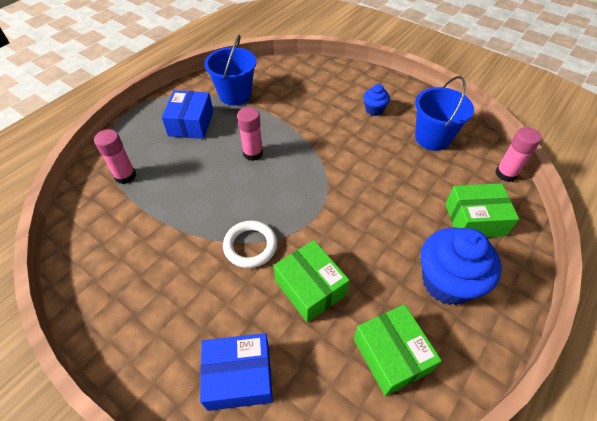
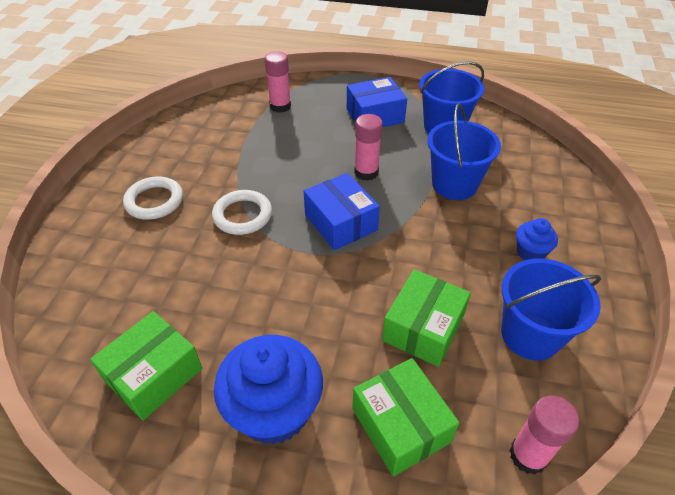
camera: 65 degrees right, 5 degrees down
(186, 311) = (154, 201): none -> white ring
(239, 376) = (100, 259): blue box -> blue box (341, 222)
(296, 115) = (454, 184): none -> blue bucket
(310, 287) = (212, 278): green box -> green box (423, 328)

